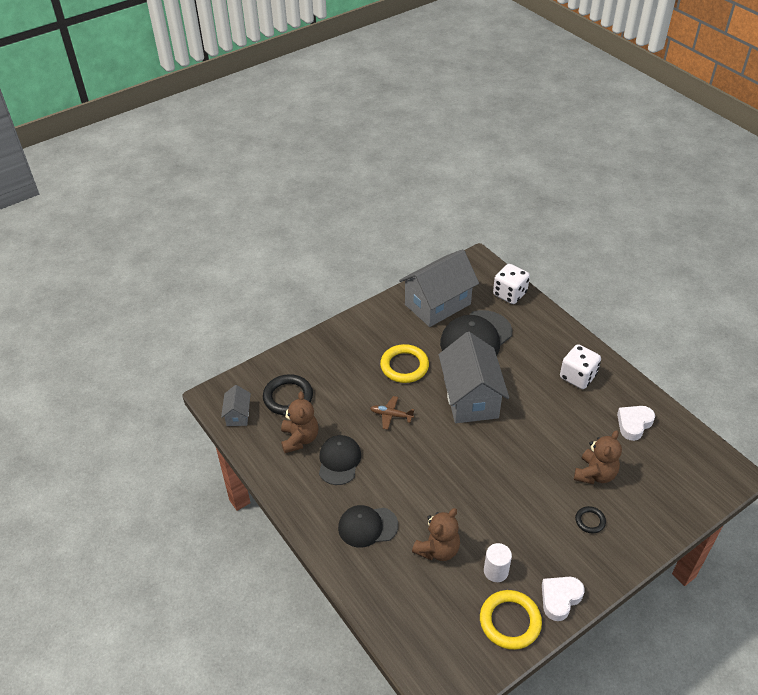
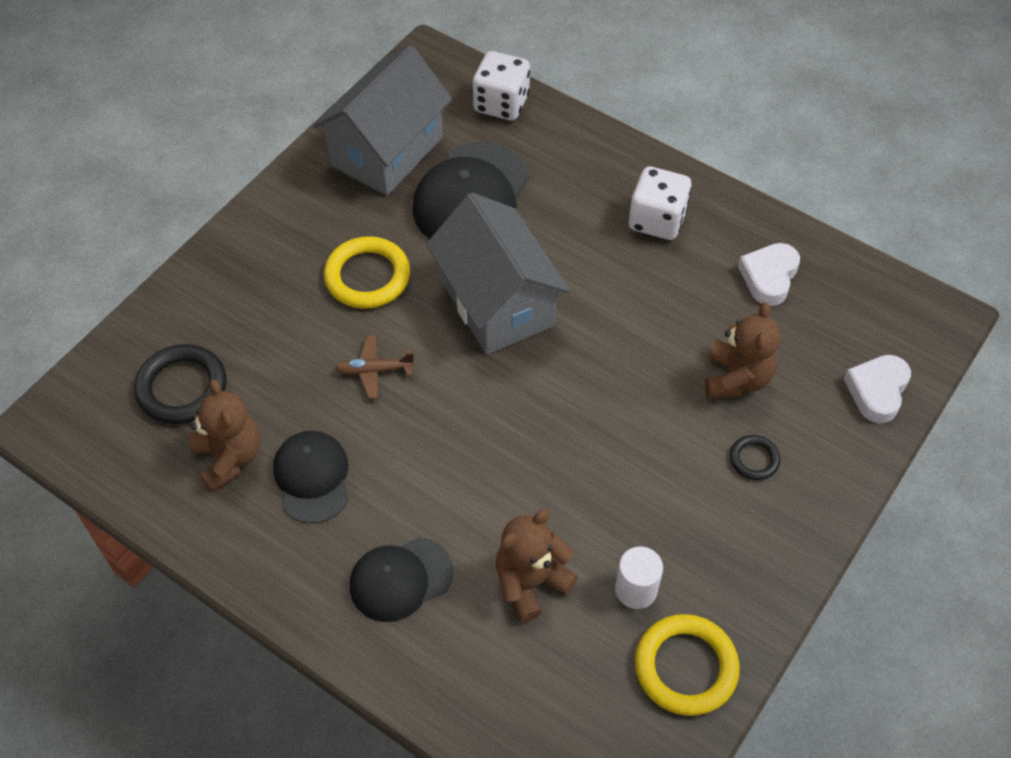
camera: 20 degrees left, 10 degrees up
(238, 415) = (102, 445): grey house -> none
(438, 549) = (530, 582): brown teddy bear -> brown teddy bear turned 150 degrees counterclockwise
(560, 599) = (750, 603): white heart -> white heart (877, 391)

